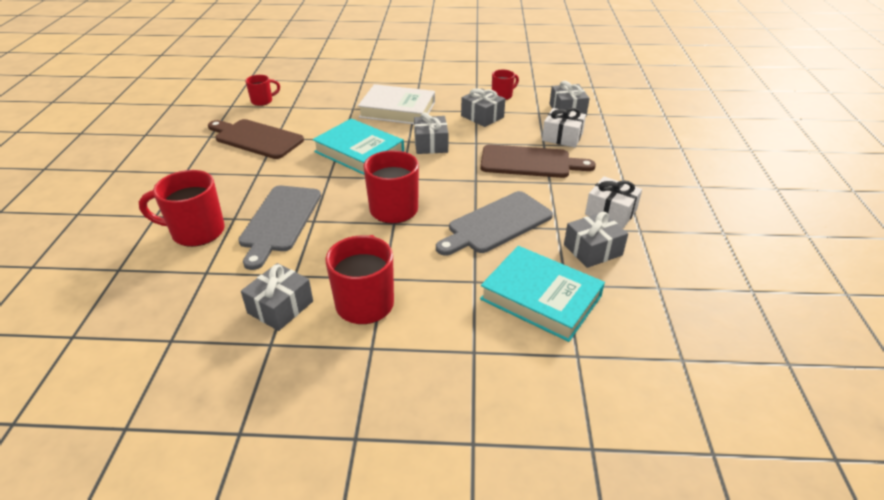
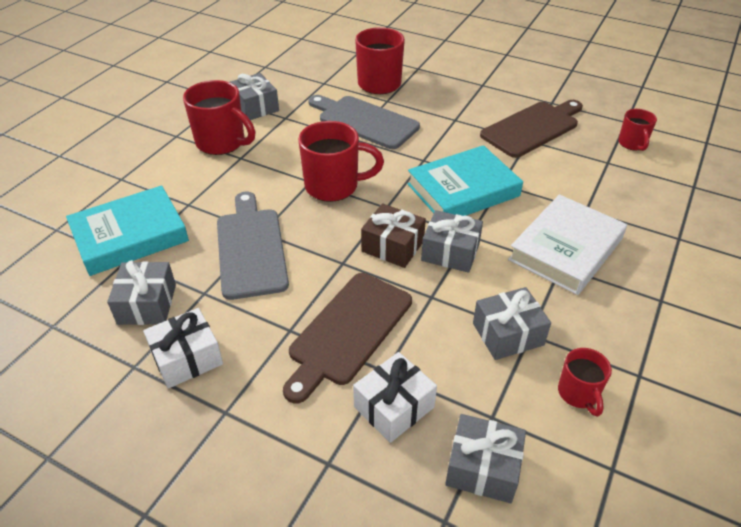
camera: 115 degrees right, 5 degrees up
(442, 165) = (392, 246): none -> brown gift

